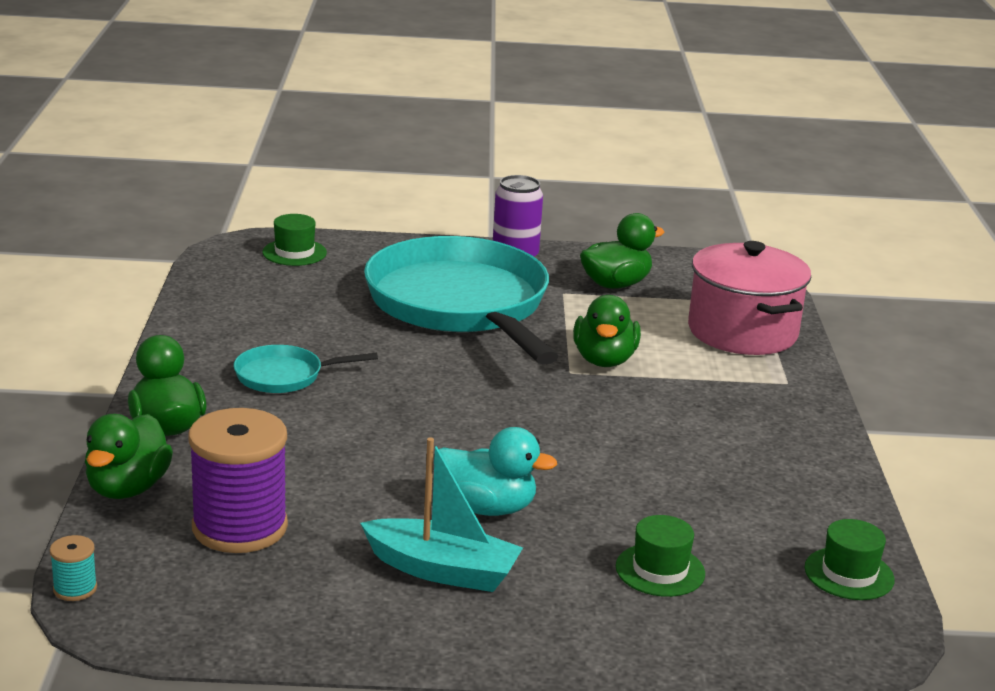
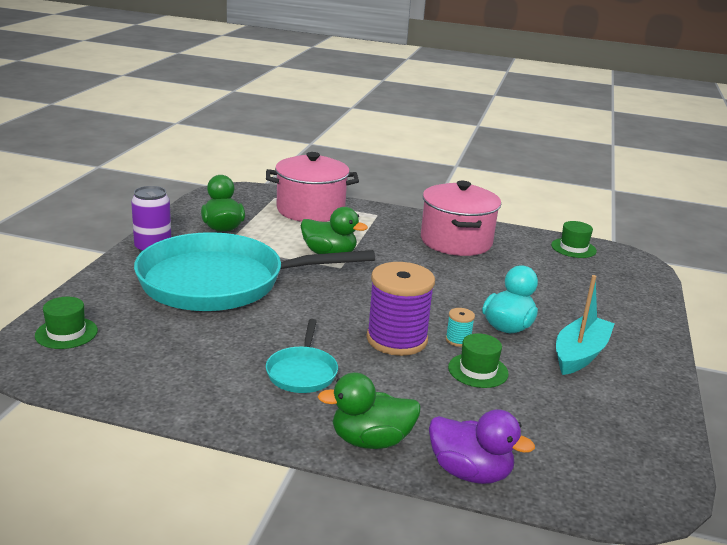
camera: 75 degrees left, 0 degrees up
(75, 589) = (620, 514): turquoise spool -> turquoise spool (458, 340)
(128, 488) = (470, 472): green duck -> purple duck
(239, 527) = (530, 424): purple spool -> purple spool (397, 339)
(660, 570) = (574, 291): green hat -> green hat (478, 370)
(753, 455) = (456, 241): none -> pink pot

